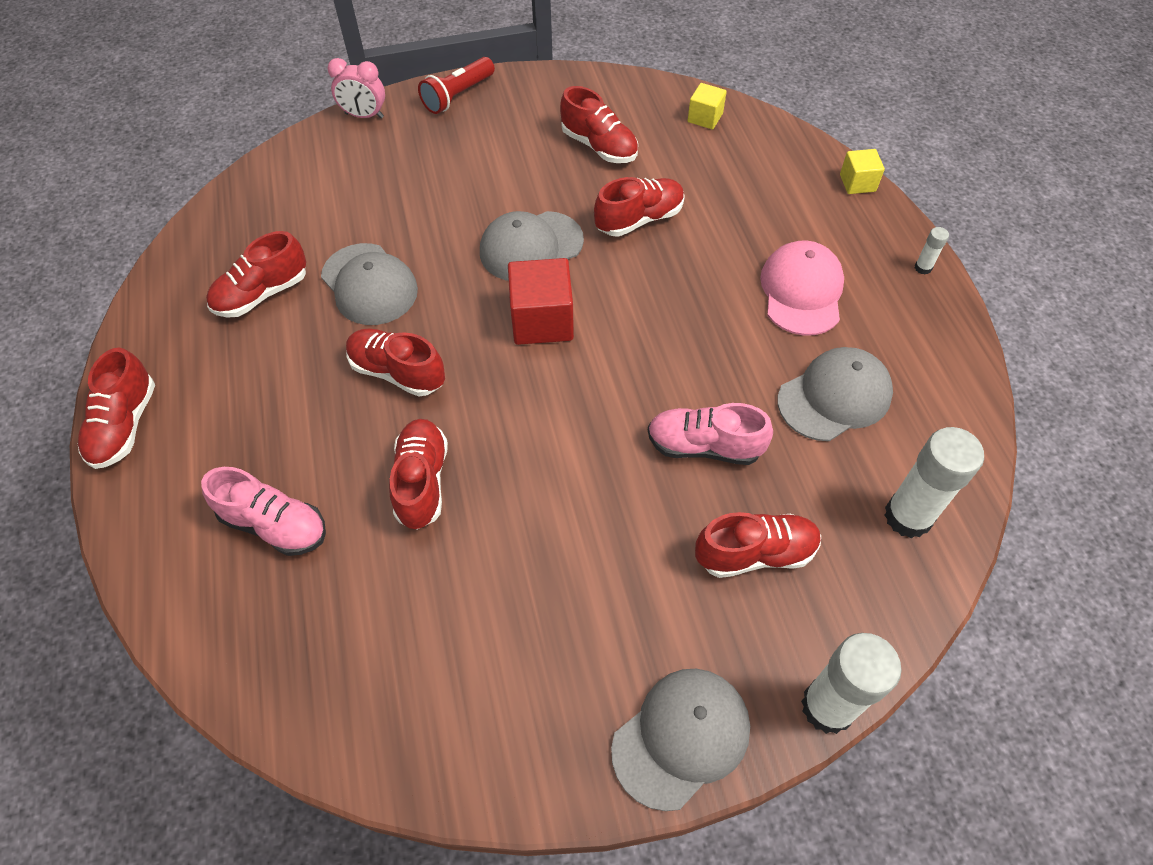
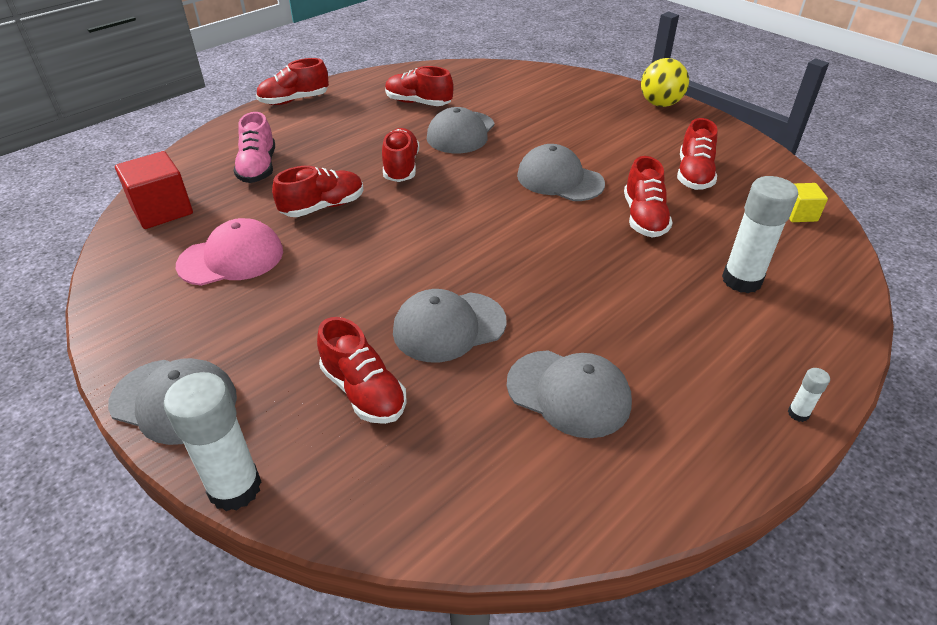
camera: 60 degrees right, 15 degrees down
(364, 116) = (596, 81): pink clock -> none
(457, 96) = (660, 104): red flashlight -> yellow ball
(542, 320) = (497, 207): red cube -> red cube (162, 210)
(639, 219) = (644, 218): red shoe -> red shoe turned 60 degrees clockwise
(704, 446) = (449, 327): pink shoe -> grey cap
(801, 291) = (670, 333): pink cap -> pink cap (231, 258)
(857, 183) = (850, 330): yellow cube -> none
(908, 516) = (471, 491): white glue stick -> white glue stick (741, 280)

